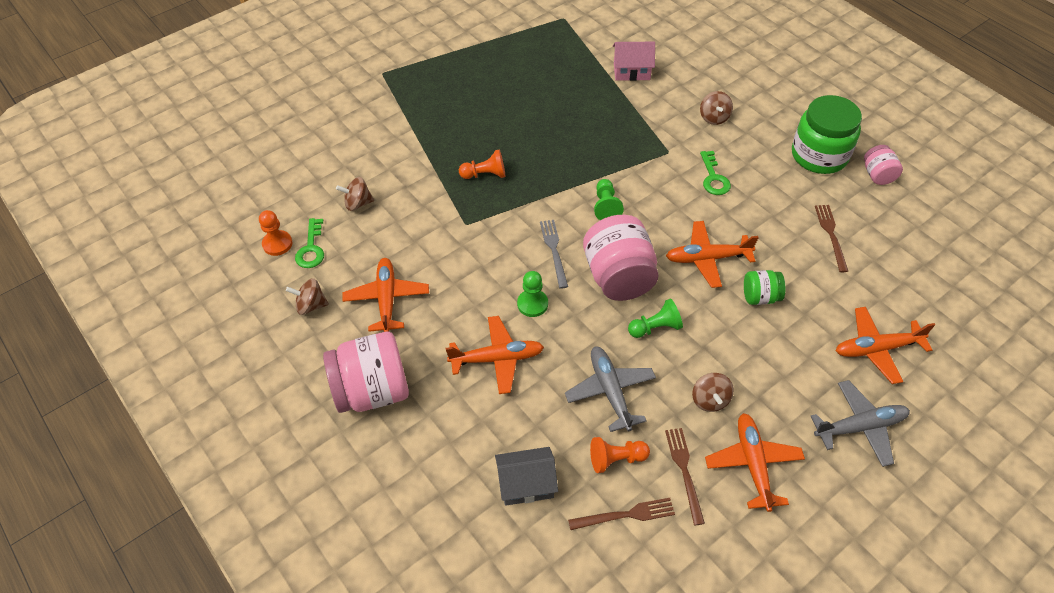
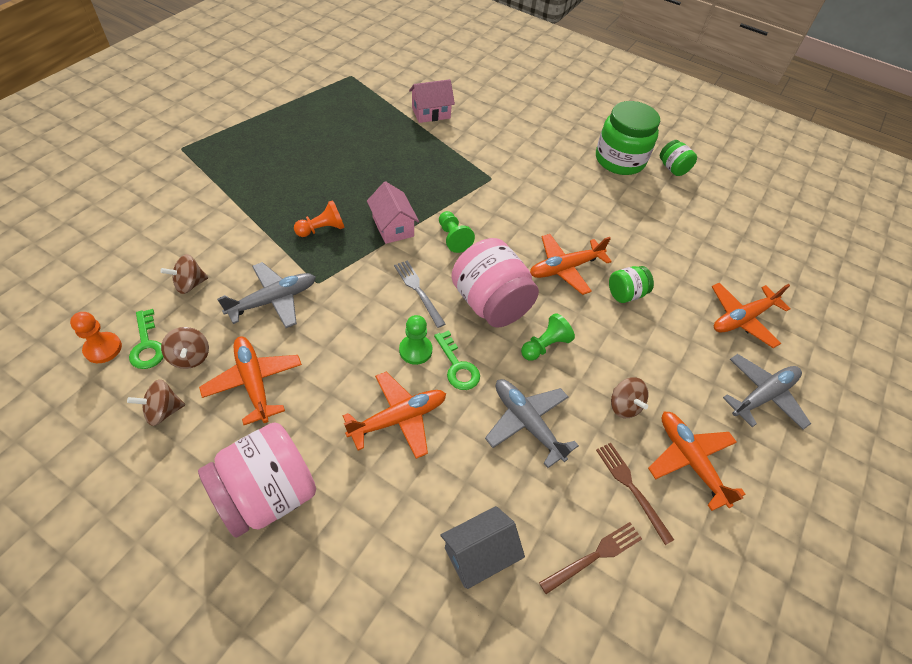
camera: 25 degrees left, 0 degrees up
(423, 232) = (273, 300): none -> grey plane
(551, 184) = (393, 227): none -> pink house
(616, 459) = (561, 495): orange pawn -> none
(713, 178) = (540, 194): green key -> green key (457, 366)
(714, 118) = (519, 142): brown spinning top -> brown spinning top (190, 357)
(831, 235) = (660, 226): brown fork -> none
(877, 175) = (672, 168): pink jar -> green jar

